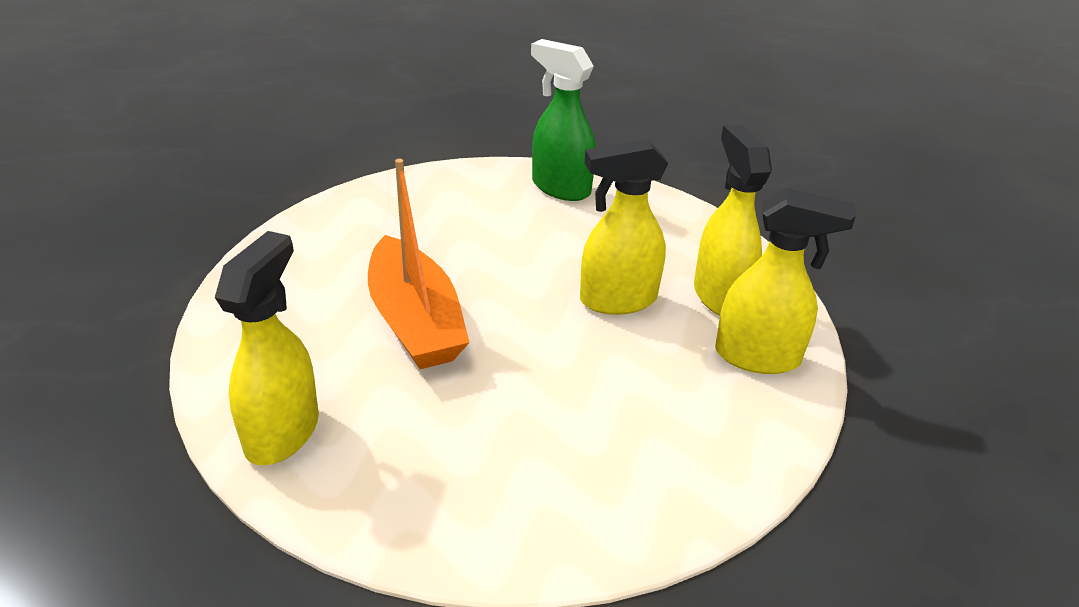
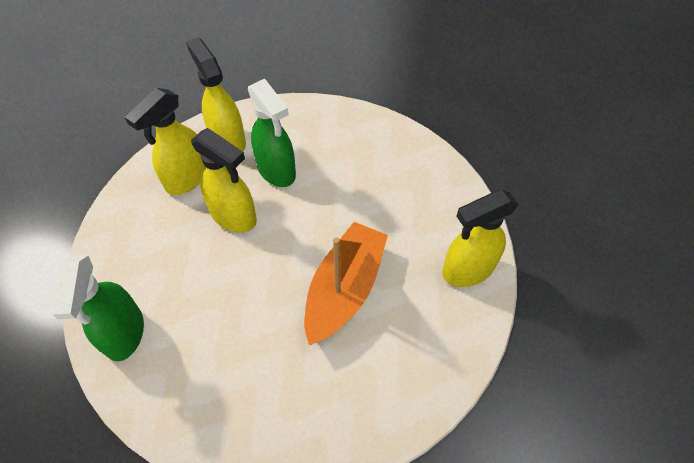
camera: 130 degrees left, 20 degrees up
(652, 368) = (276, 171): none -> green spray bottle

